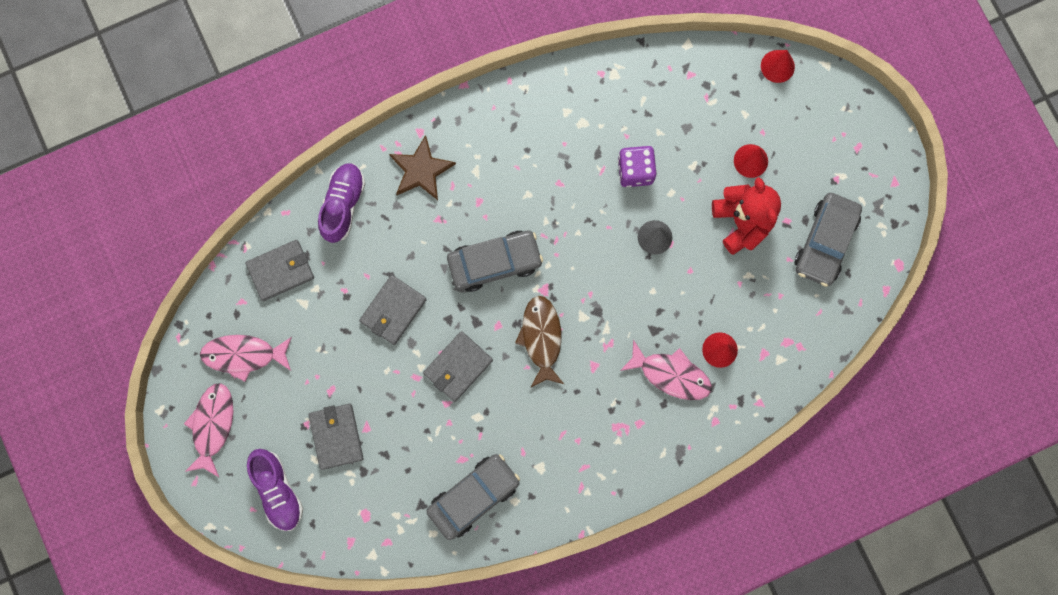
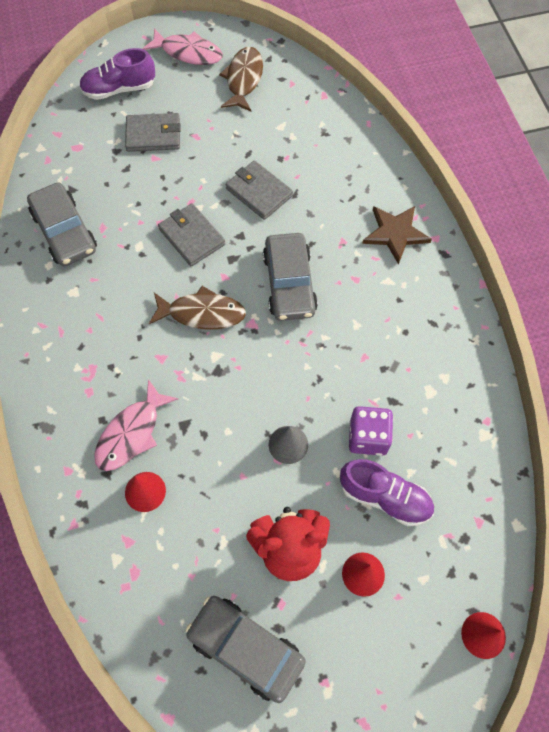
camera: 100 degrees right, 15 degrees down
(243, 355) = (243, 79): pink fish -> brown fish
(281, 271) = (314, 113): grey wallet -> none
(343, 205) = (369, 166): purple shoe -> purple shoe (385, 497)

